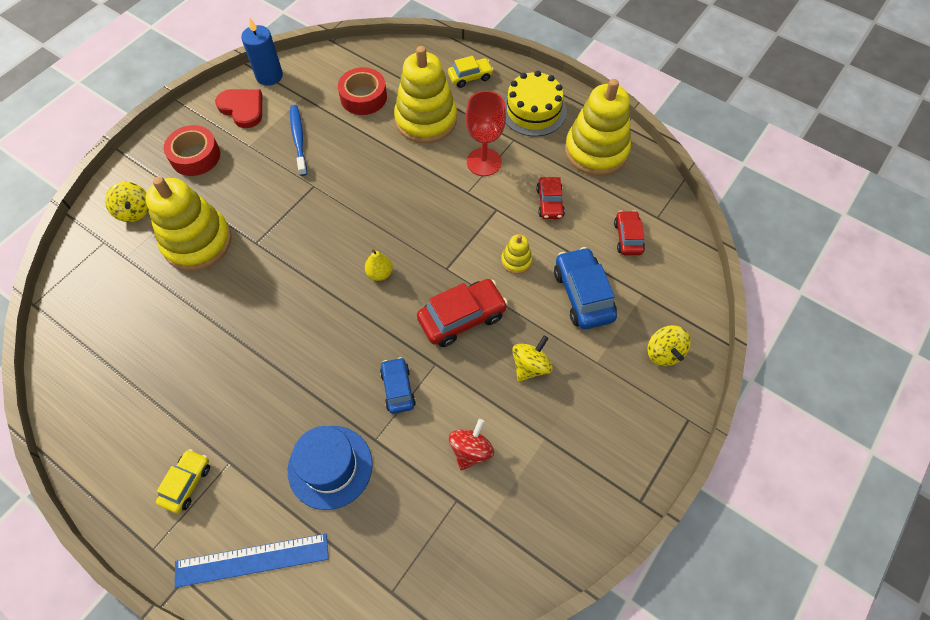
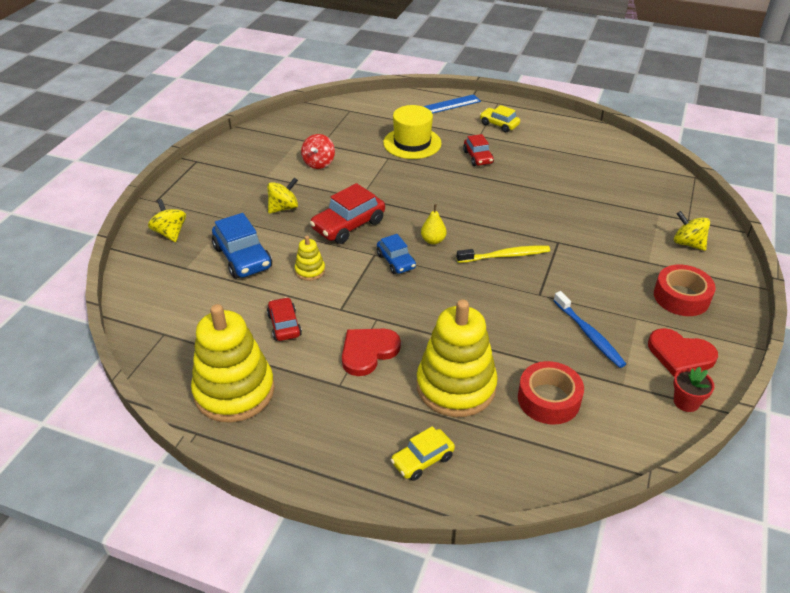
camera: 165 degrees right, 20 degrees down
(187, 483) = (499, 124): yellow car -> yellow car turned 120 degrees clockwise
(197, 242) = (609, 233): yellow stacking toy -> none
(269, 76) = (686, 402): blue candle -> red flower pot
(318, 236) = (505, 256): none -> yellow toothbrush
(330, 467) = (412, 143): blue hat -> yellow hat
(398, 388) = (383, 181): blue car -> blue car (396, 261)
(484, 162) = (368, 352): red goblet -> red heart
(530, 366) = (283, 208): yellow spinning top -> yellow spinning top turned 150 degrees counterclockwise
(533, 111) = (322, 428): yellow cake -> none
(628, 237) = (198, 309): red car -> red car (478, 157)

